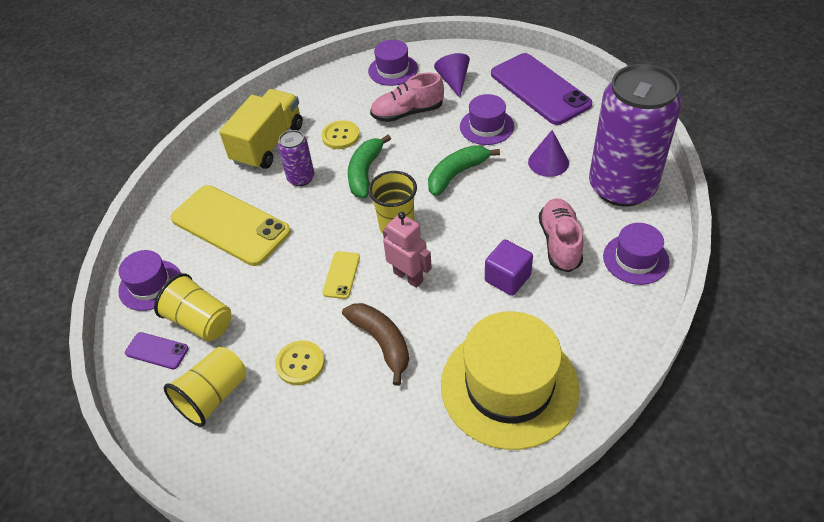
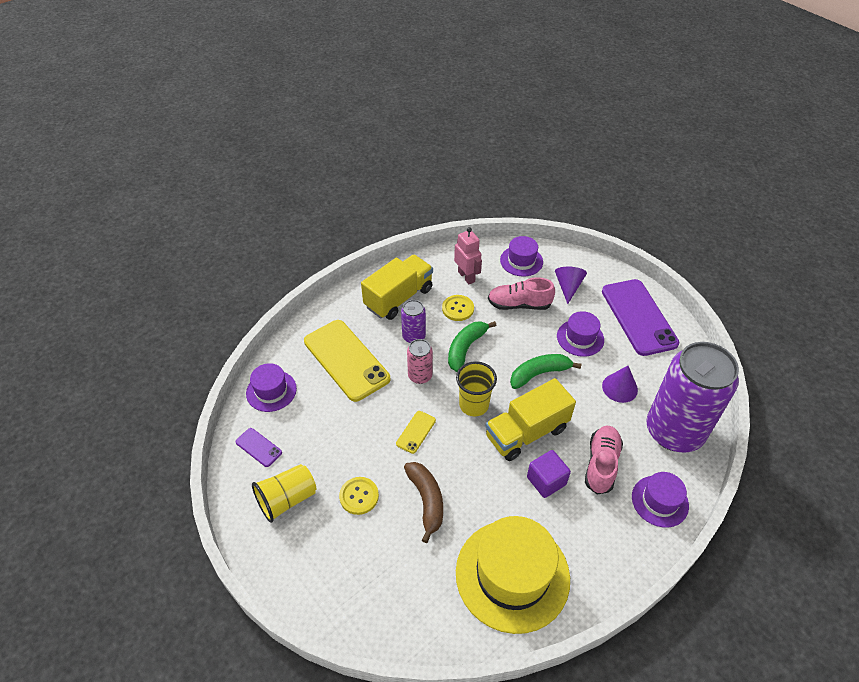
camera: 15 degrees right, 0 degrees up
(200, 321) = (298, 434): yellow cup -> none
(323, 216) = (420, 376): none -> pink can
(408, 276) = (467, 452): pink robot -> pink robot (466, 276)
(466, 236) = (526, 432): none -> yellow truck

